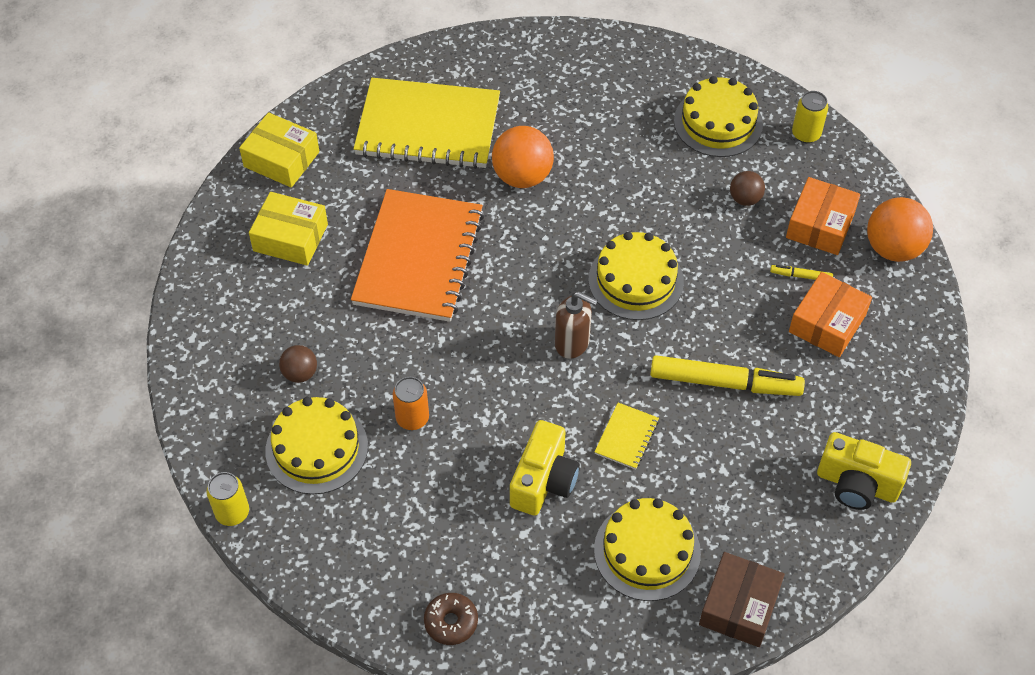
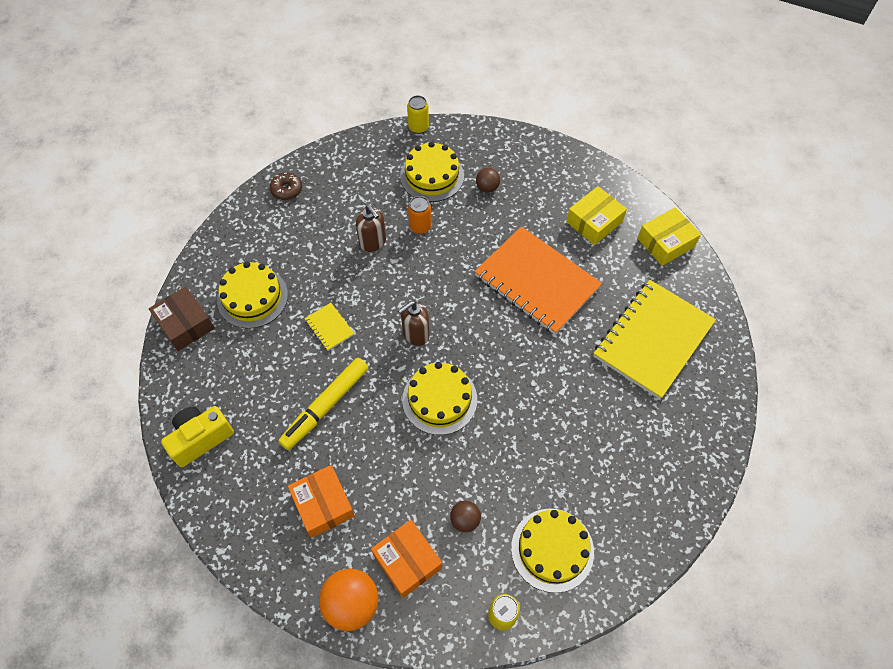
camera: 120 degrees right, 5 degrees up
(472, 459) = (373, 242): none -> brown soap dispenser
(522, 176) = (573, 377): orange ball -> none
(544, 481) = (333, 270): yellow camera -> none
(801, 276) = (373, 514): yellow marker -> none

